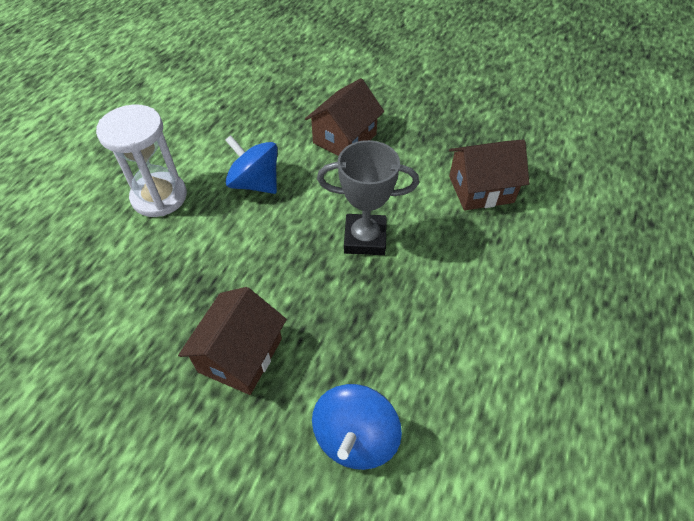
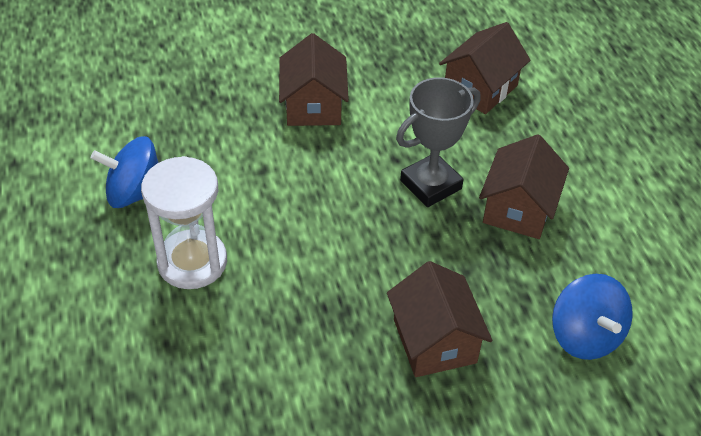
camera: 40 degrees left, 5 degrees down
(255, 183) = (276, 194): blue spinning top -> blue spinning top (135, 193)
(412, 297) = (518, 208): none -> brown house

